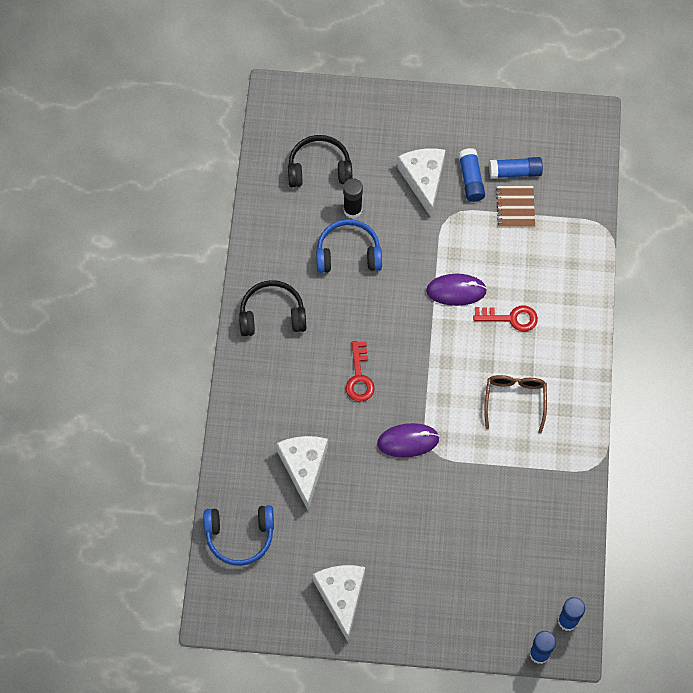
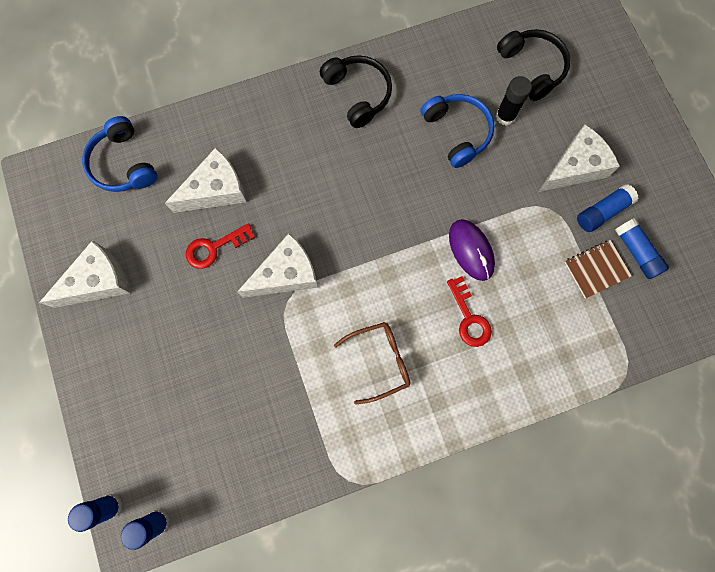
camera: 65 degrees right, 10 degrees up
(359, 377) = (332, 199): red key -> red key (214, 248)
(408, 441) = (286, 274): purple mouse -> white cheese

